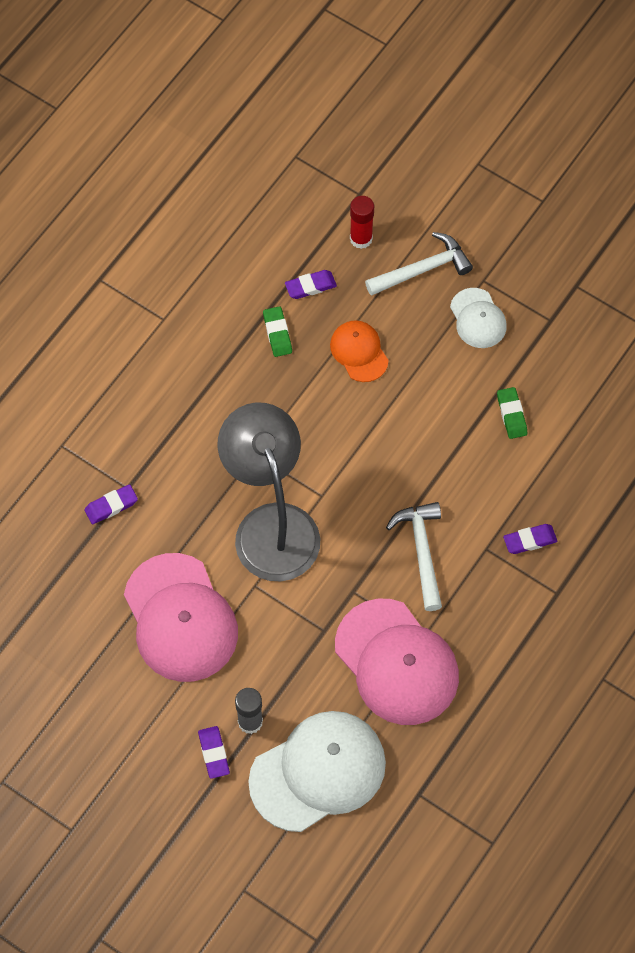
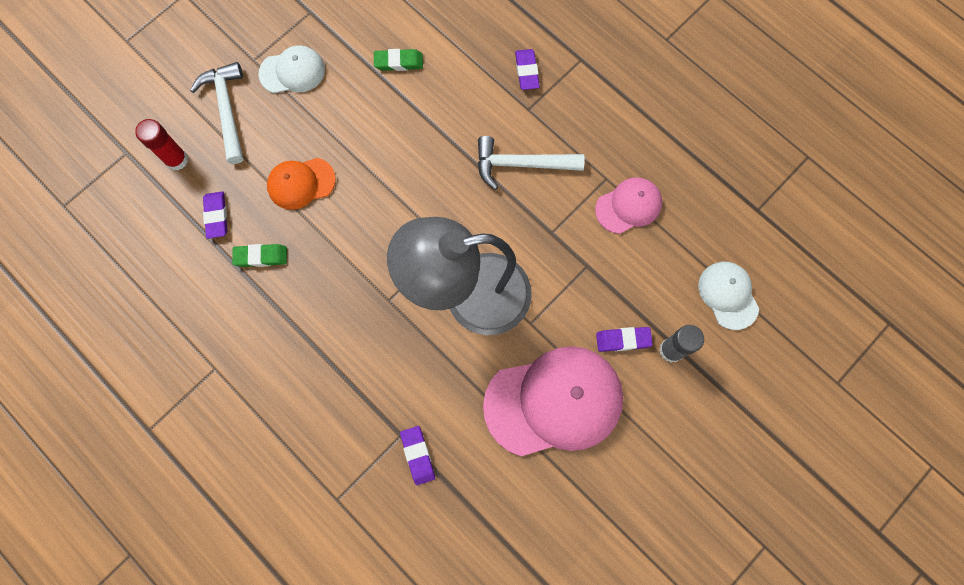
camera: 80 degrees left, 10 degrees up
(214, 753) = (699, 390): purple eraser -> purple eraser (623, 340)
(318, 772) = (728, 295): white cap -> white cap, size x0.52
(397, 662) = (628, 206): pink cap -> pink cap, size x0.52

